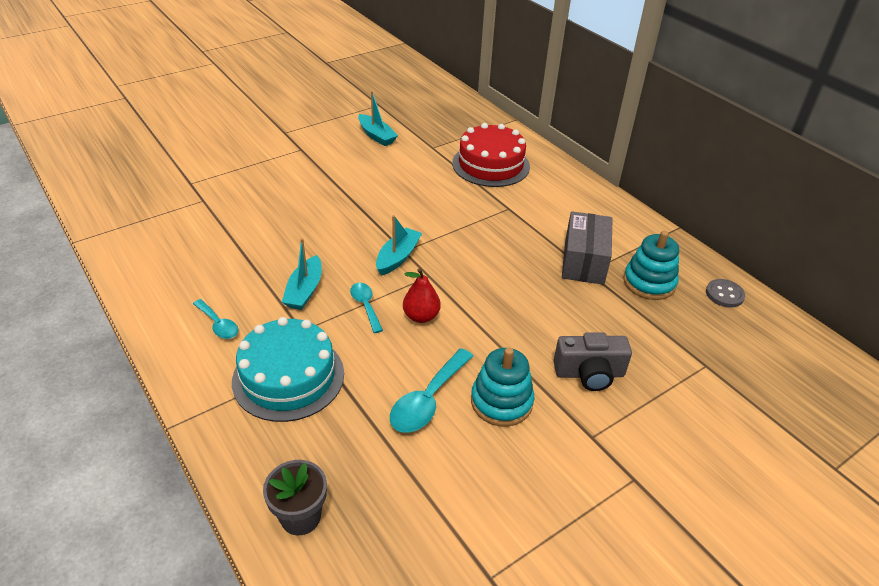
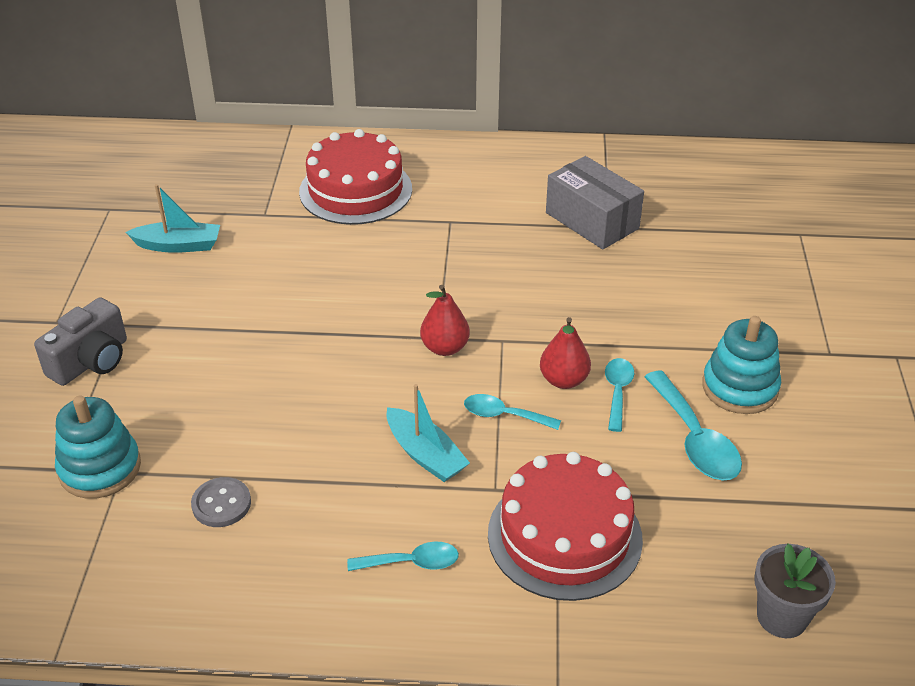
camera: 50 degrees left, 0 degrees up
(288, 377) = (564, 536): turquoise cake -> red cake
(398, 257) = (445, 348): turquoise boat -> red pear
(435, 344) = (617, 392): none -> turquoise spoon
(589, 374) = (751, 309): grey camera -> grey camera (91, 361)
(649, 282) = (664, 200): turquoise stacking toy -> turquoise stacking toy (100, 468)
(724, 294) = (722, 167): grey button -> grey button (221, 504)

